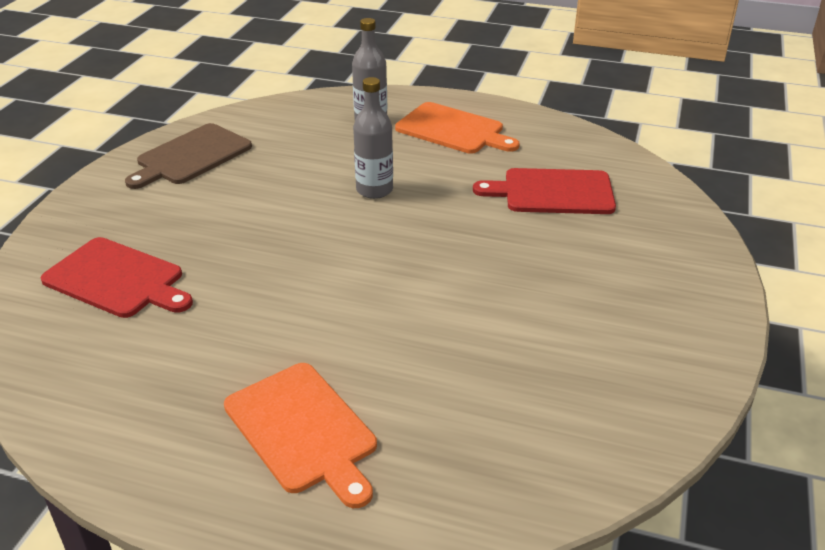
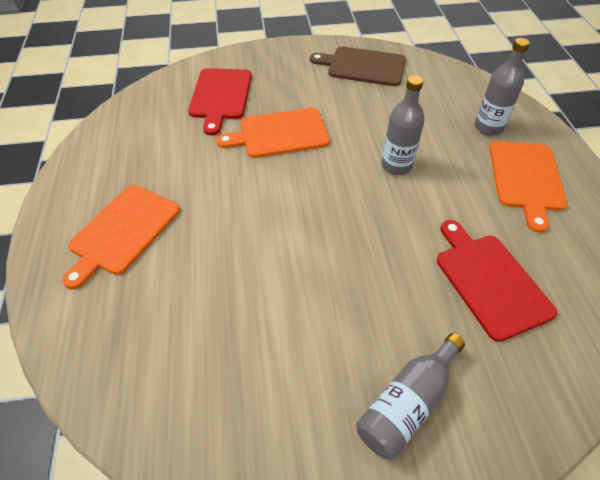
camera: 65 degrees right, 15 degrees up
(246, 251) = (279, 133): none -> orange cutting board
(650, 279) = (407, 403): none -> grey bottle

